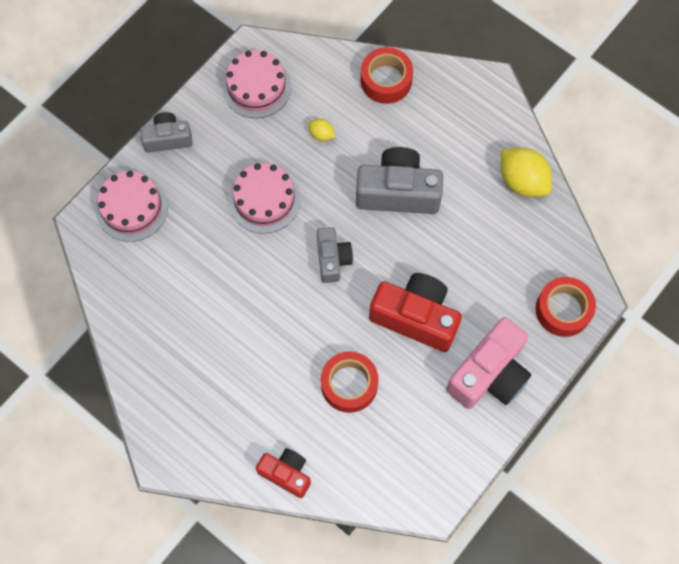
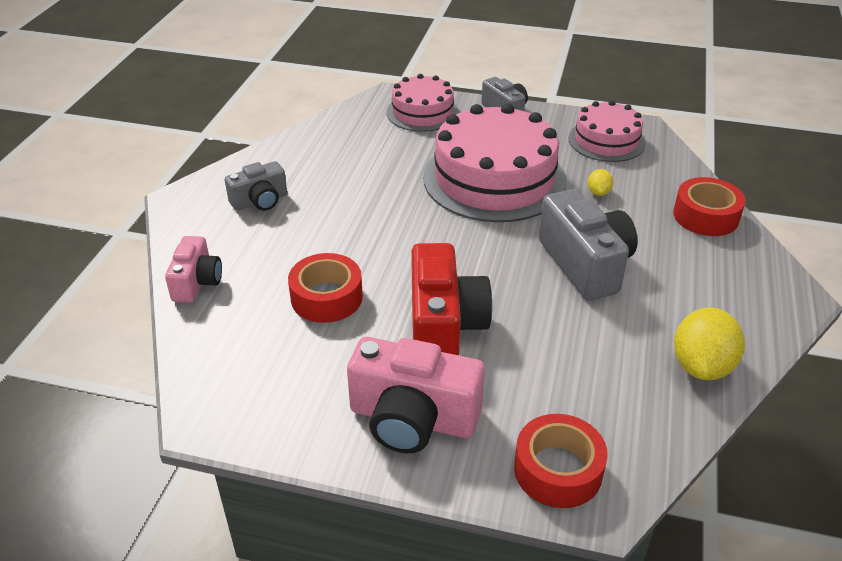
camera: 65 degrees right, 30 degrees down
(264, 199) = (494, 179): pink cake -> pink cake, size x1.76
(286, 474) = (197, 282): red camera -> pink camera
(332, 259) = (466, 241): grey camera -> grey camera (260, 201)

